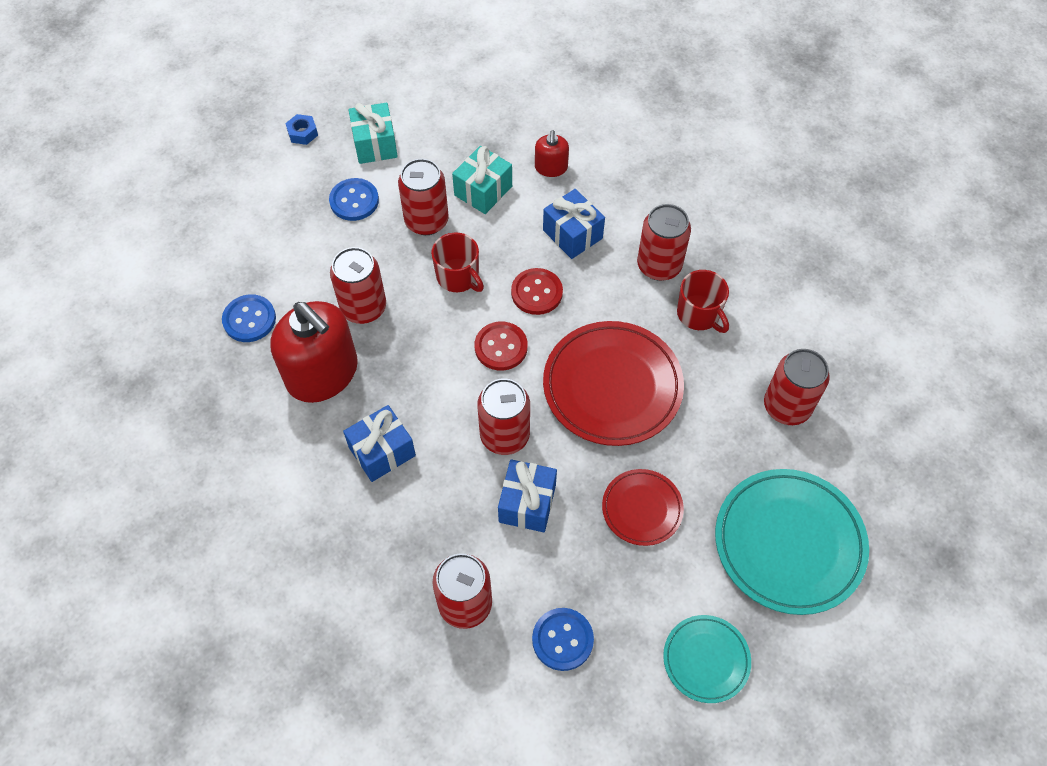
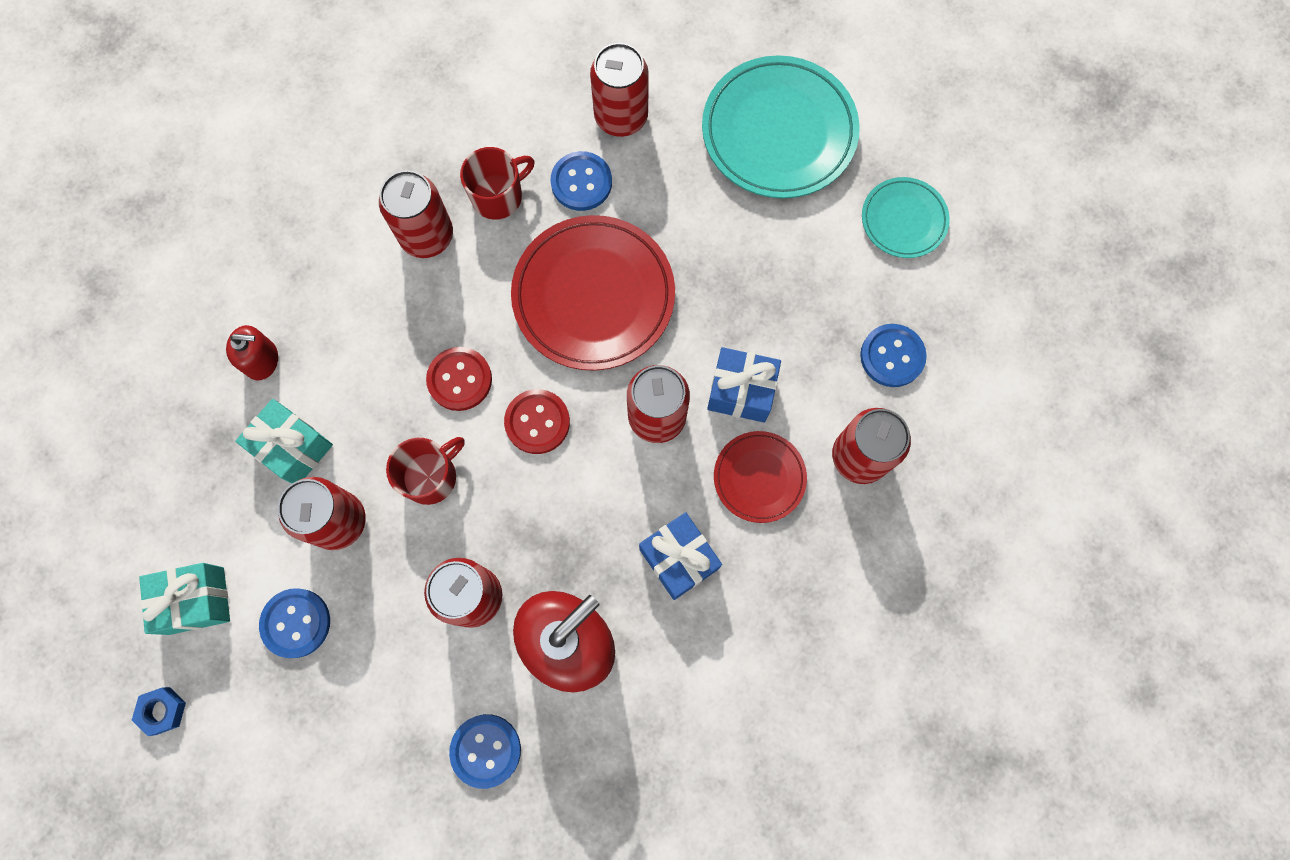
camera: 90 degrees left, 15 degrees up
(572, 234) = (373, 335): blue gift -> none
(642, 509) = (744, 271): red plate -> red plate (759, 477)
(718, 376) = (581, 182): none -> blue button

